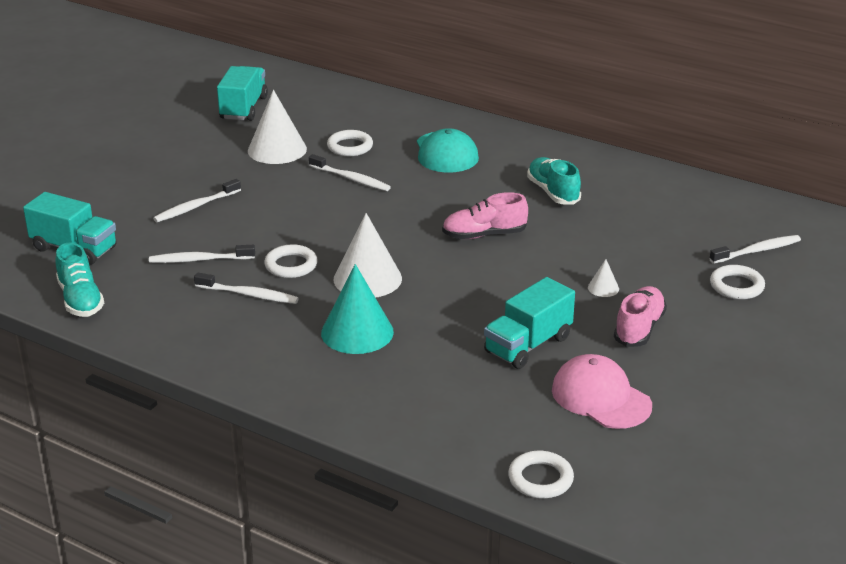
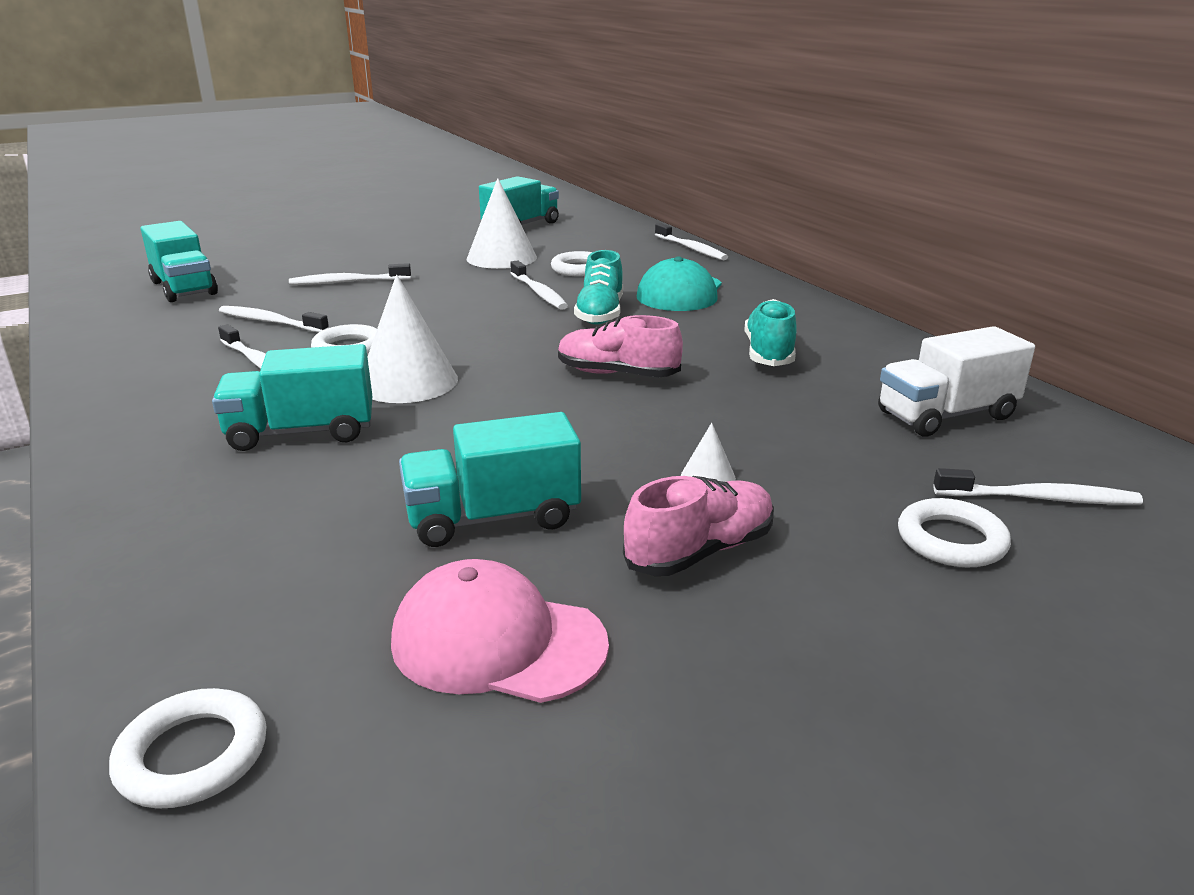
camera: 30 degrees right, 5 degrees down
(80, 300) = (105, 326): turquoise shoe -> turquoise shoe (600, 314)
(357, 332) = (301, 432): turquoise cone -> turquoise truck
(405, 103) = (691, 249): none -> white toothbrush
(600, 397) = (497, 642): pink cap -> pink cap turned 60 degrees counterclockwise
(682, 211) = (946, 415): none -> white truck

